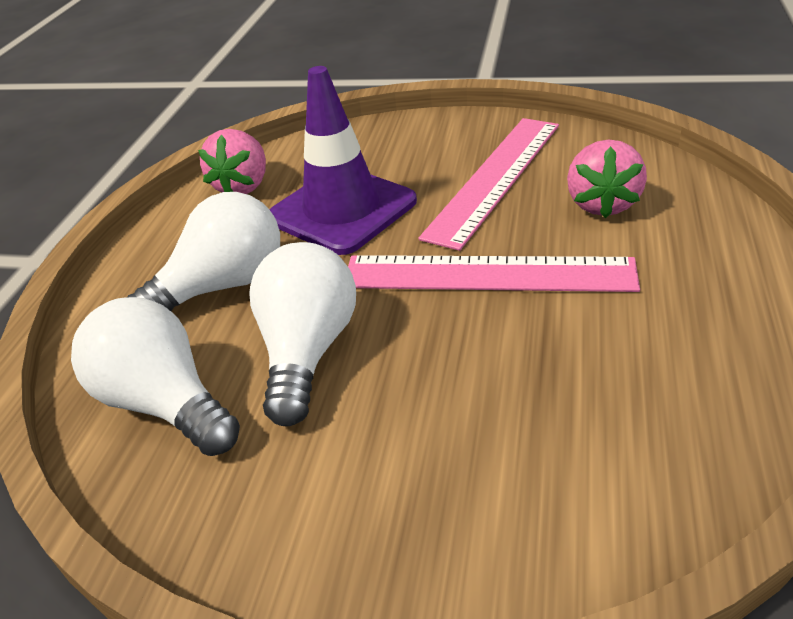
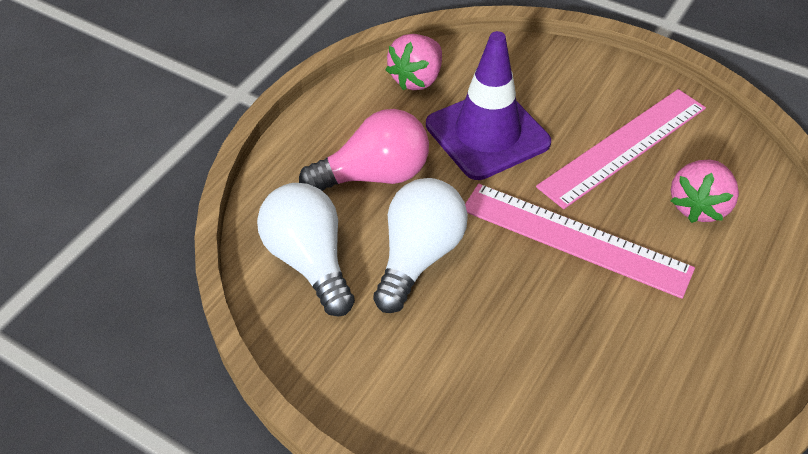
camera: 15 degrees right, 10 degrees up
(223, 286) = (374, 175): white light bulb -> pink light bulb

